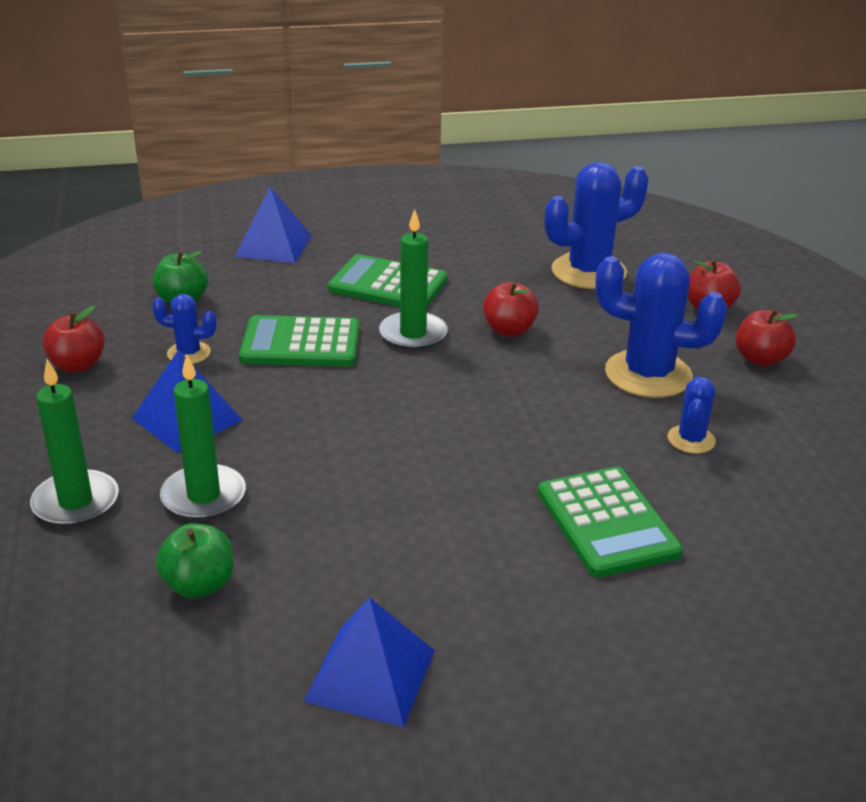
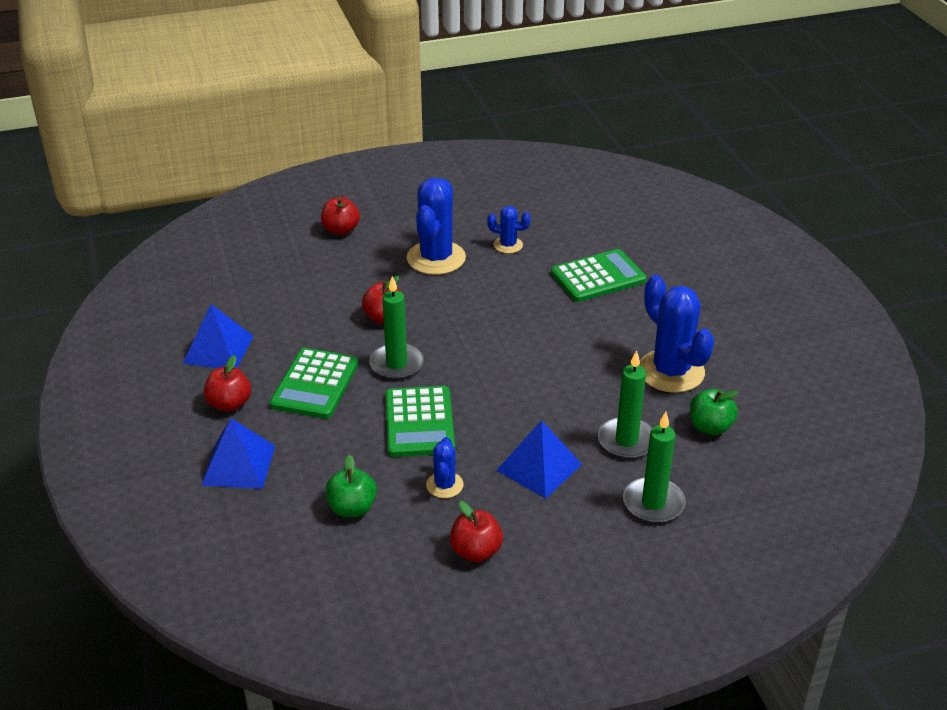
camera: 95 degrees left, 5 degrees up
(370, 675) = (750, 353): blue pyramid -> blue pyramid (218, 349)
(588, 272) = (287, 281): blue cactus -> blue cactus (671, 371)
(760, 359) = (409, 214): red apple -> red apple (229, 404)

